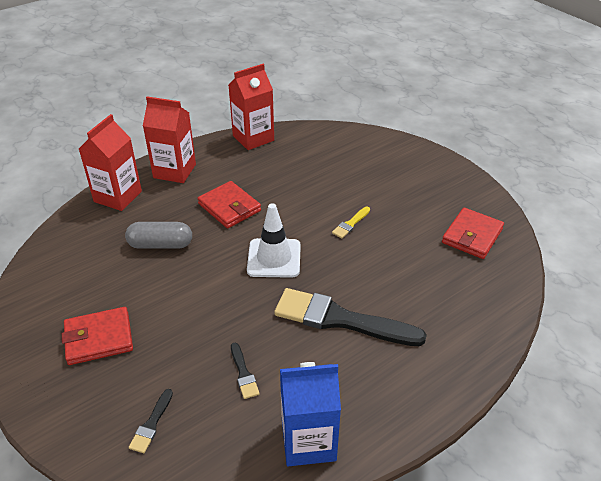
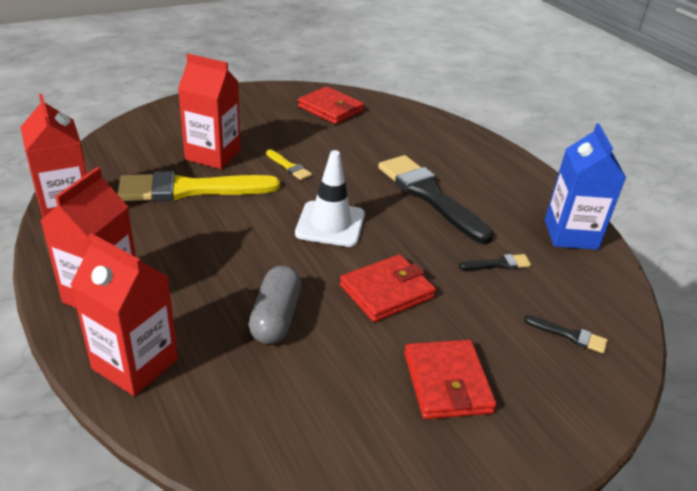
camera: 85 degrees left, 5 degrees down
(229, 207) = (220, 248): red wallet -> red wallet (386, 291)
(296, 180) = (190, 189): none -> yellow brush
(340, 319) = (429, 196): black brush -> black brush turned 120 degrees clockwise
(349, 181) = (213, 155): none -> red carton

